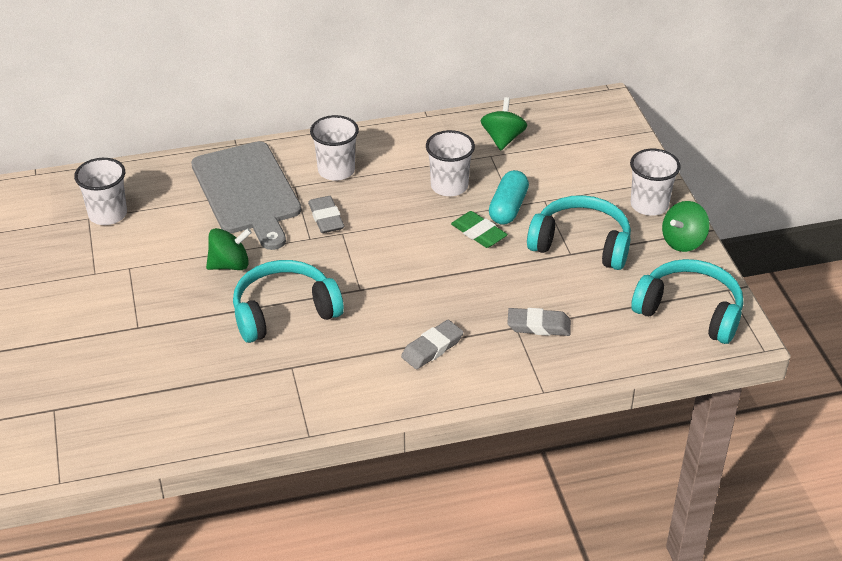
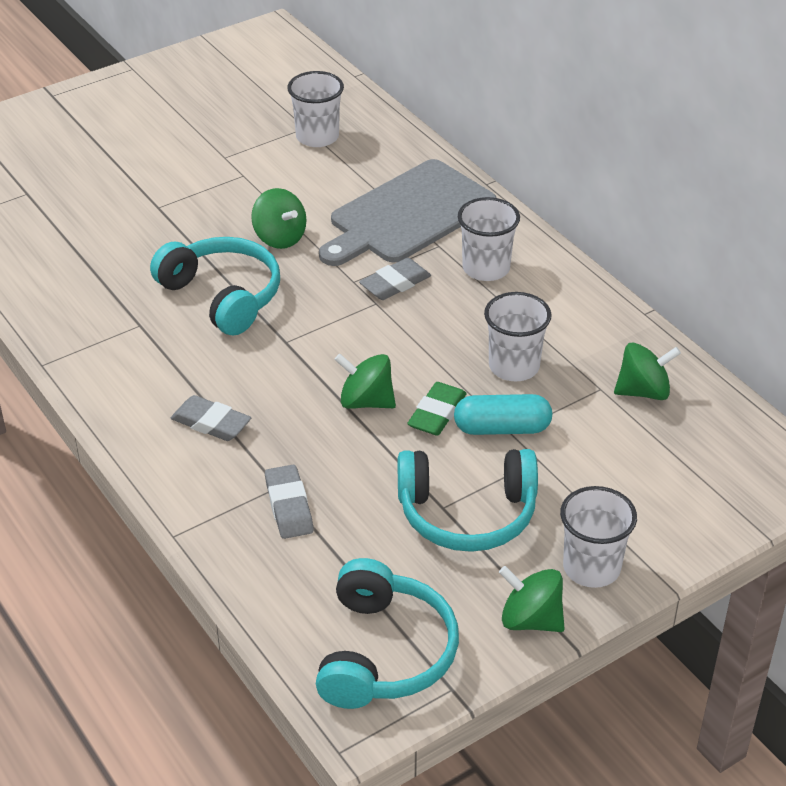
camera: 70 degrees right, 0 degrees up
(449, 263) = (366, 401): none -> green spinning top
(581, 244) = (467, 513): turquoise headphones -> turquoise headphones turned 90 degrees clockwise

